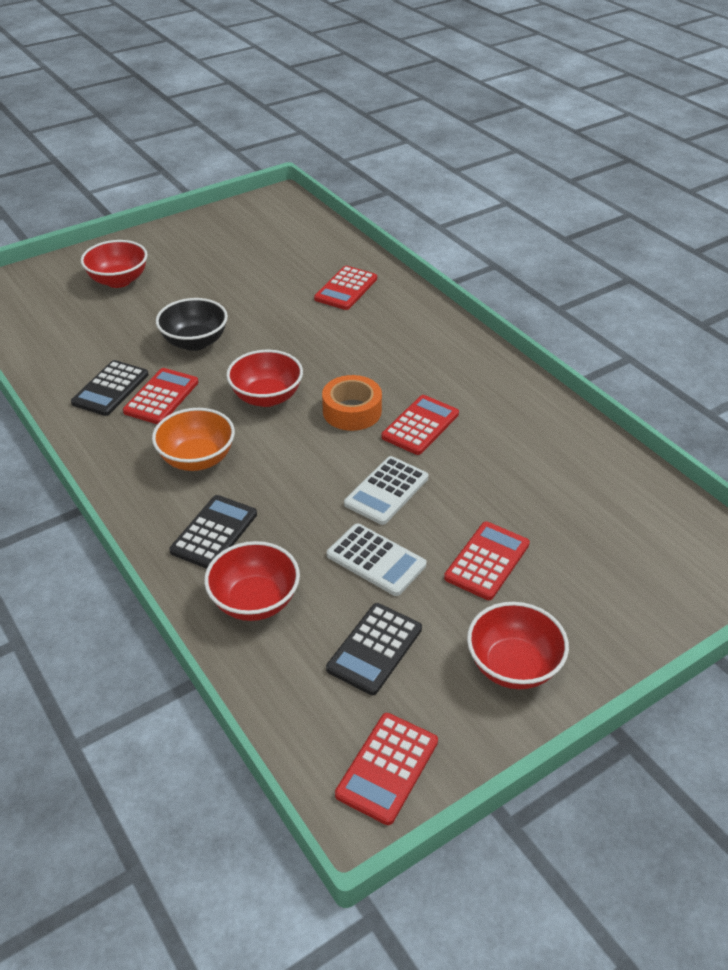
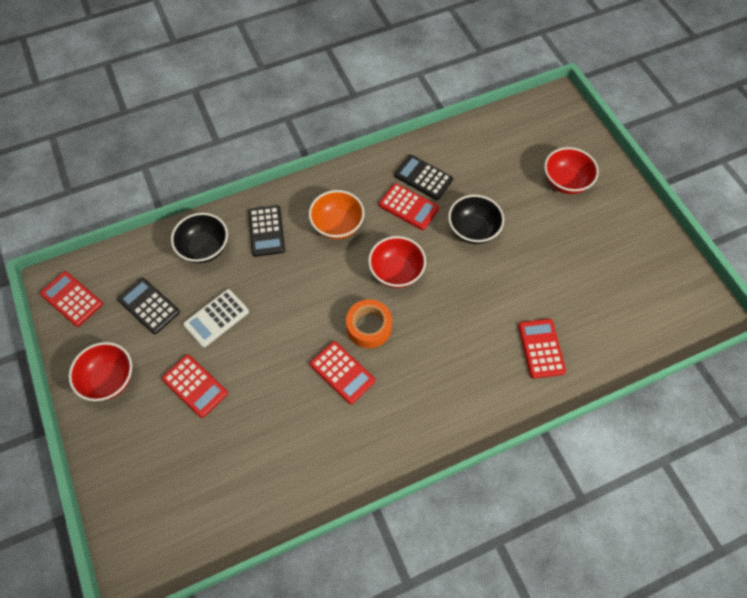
camera: 100 degrees right, 20 degrees up
(214, 532) = (266, 231): black calculator -> black calculator turned 45 degrees clockwise
(255, 601) = (204, 248): red bowl -> black bowl
(346, 289) = (541, 348): red calculator -> red calculator turned 45 degrees clockwise
(386, 491) = (277, 336): white calculator -> none

